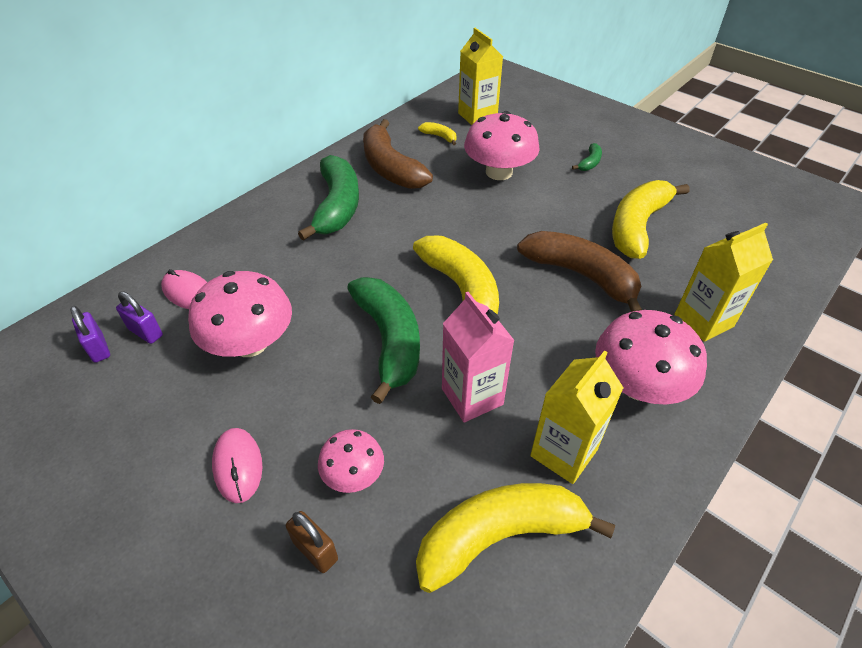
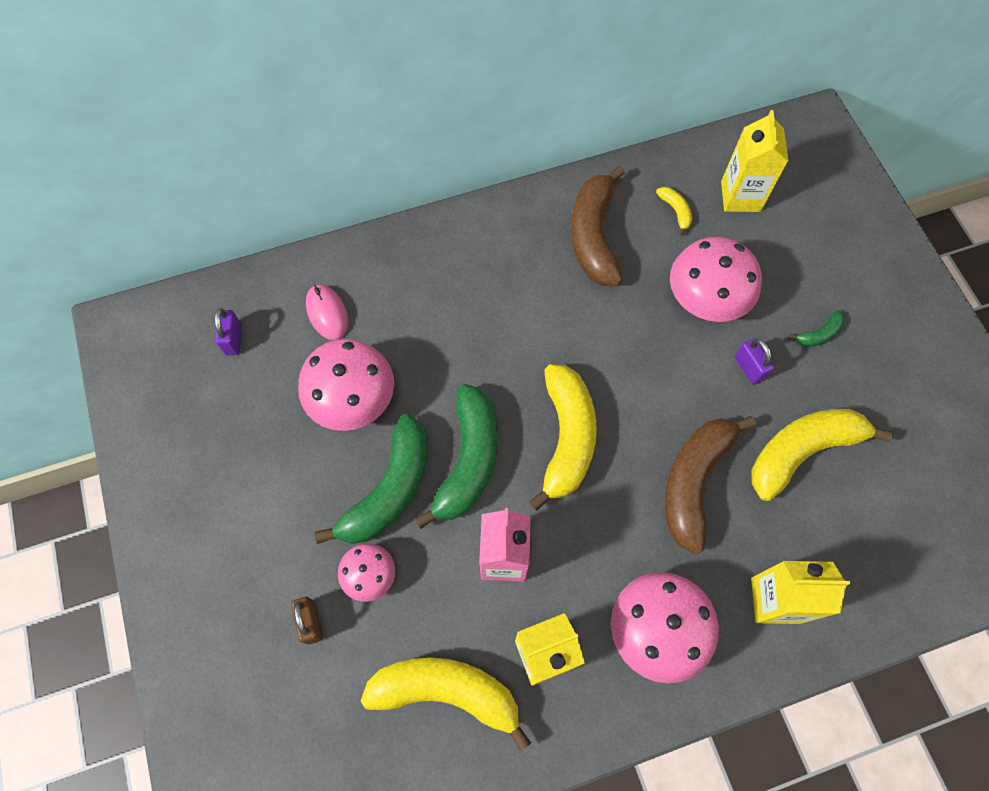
camera: 30 degrees right, 20 degrees up
(145, 332) = (275, 341): purple padlock -> purple padlock (749, 368)
(238, 466) = (290, 518): pink mouse -> none
(337, 206) = (510, 267): green banana -> green banana (389, 489)
(581, 275) = (694, 482): brown banana -> brown banana turned 135 degrees counterclockwise

